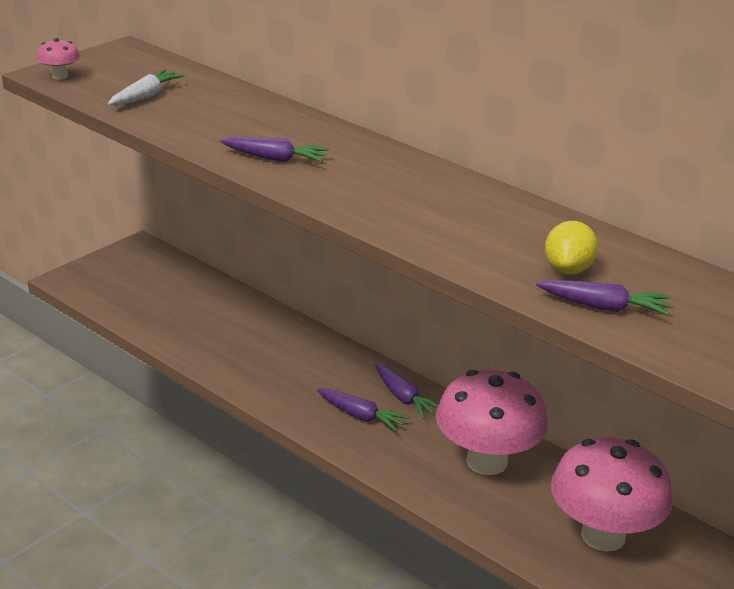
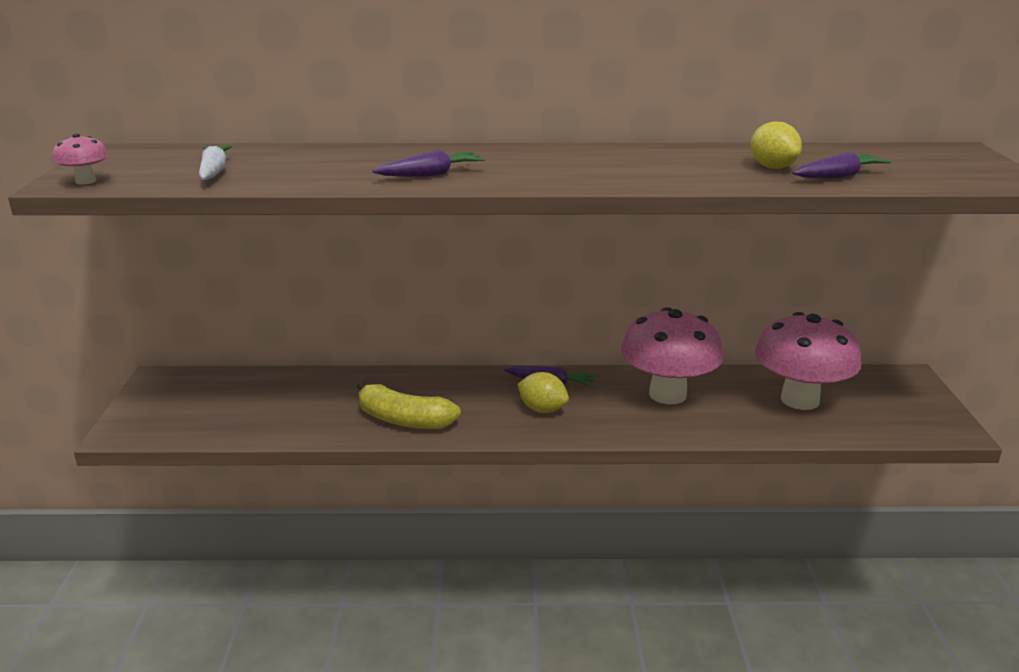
camera: 40 degrees left, 5 degrees down
(248, 368) = (403, 420): none -> yellow banana
(361, 416) = (542, 409): purple carrot -> yellow lemon

